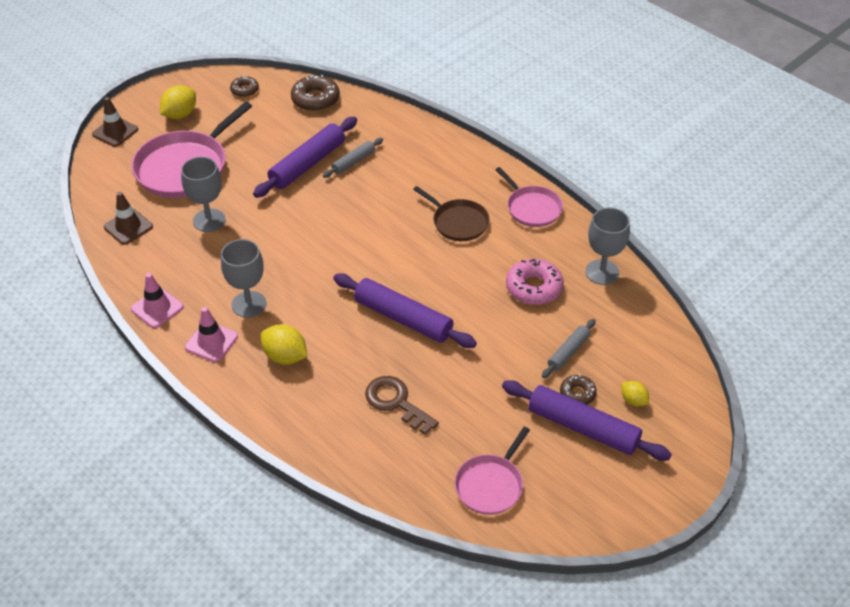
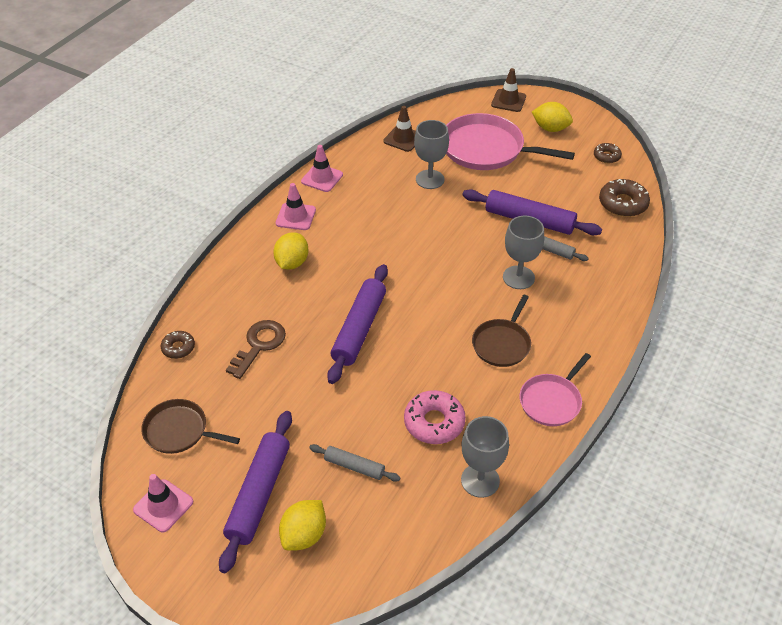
camera: 75 degrees right, 0 degrees up
(249, 304) = (343, 227): grey goblet -> grey goblet (518, 277)
(490, 485) = (179, 431): pink pan -> brown pan
(577, 394) = (301, 483): brown donut -> brown donut (178, 348)
(580, 507) = (163, 506): none -> pink traffic cone
(633, 400) = (304, 535): yellow lemon -> yellow lemon, size x1.68

